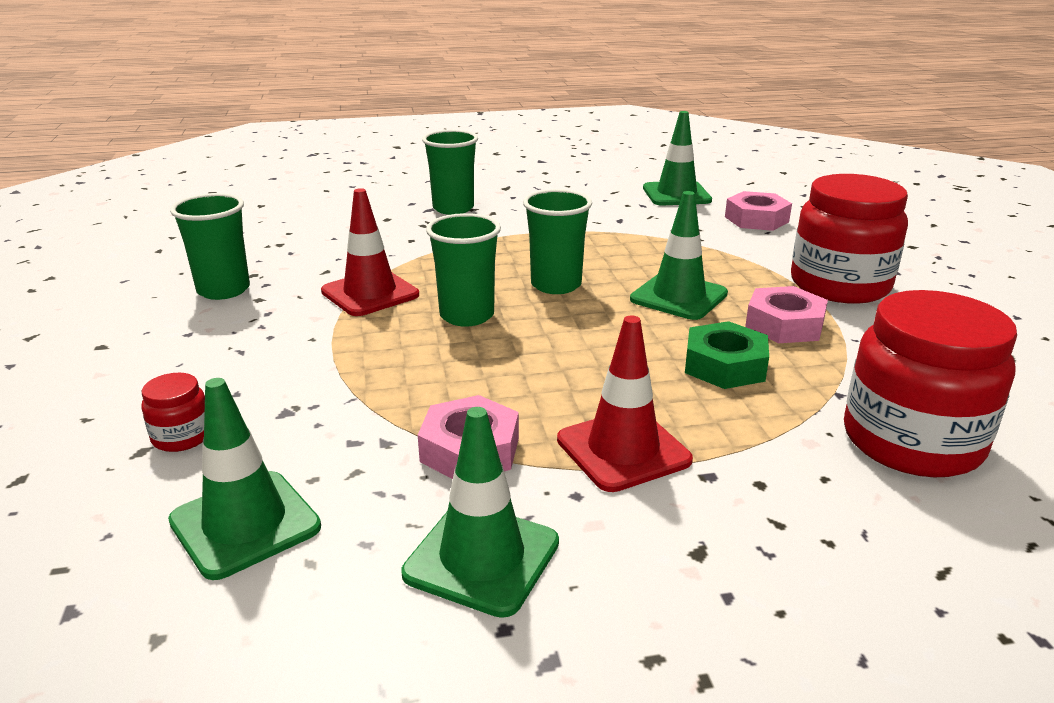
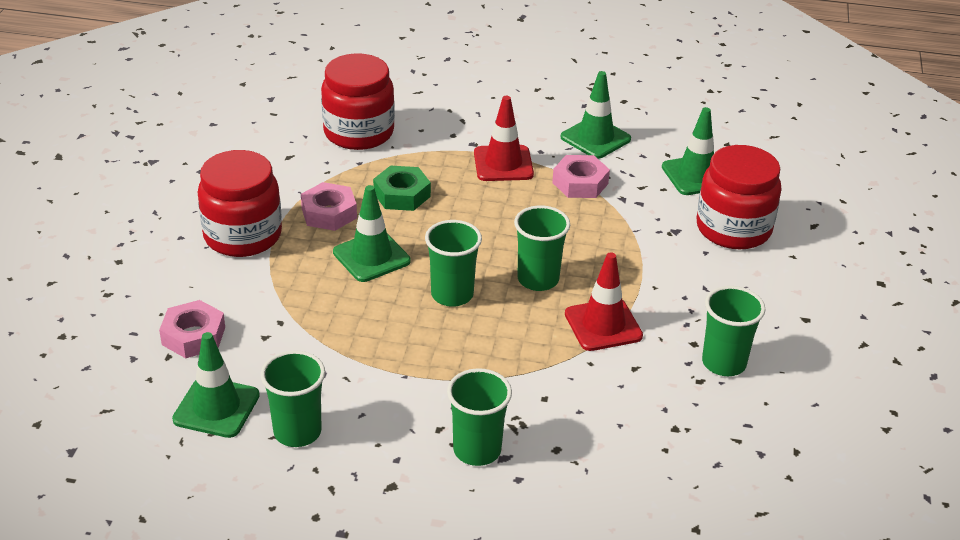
camera: 160 degrees left, 10 degrees up
(182, 437) = (733, 229): red jar -> red jar, size x2.30
(601, 195) = (297, 432): none -> green cup

